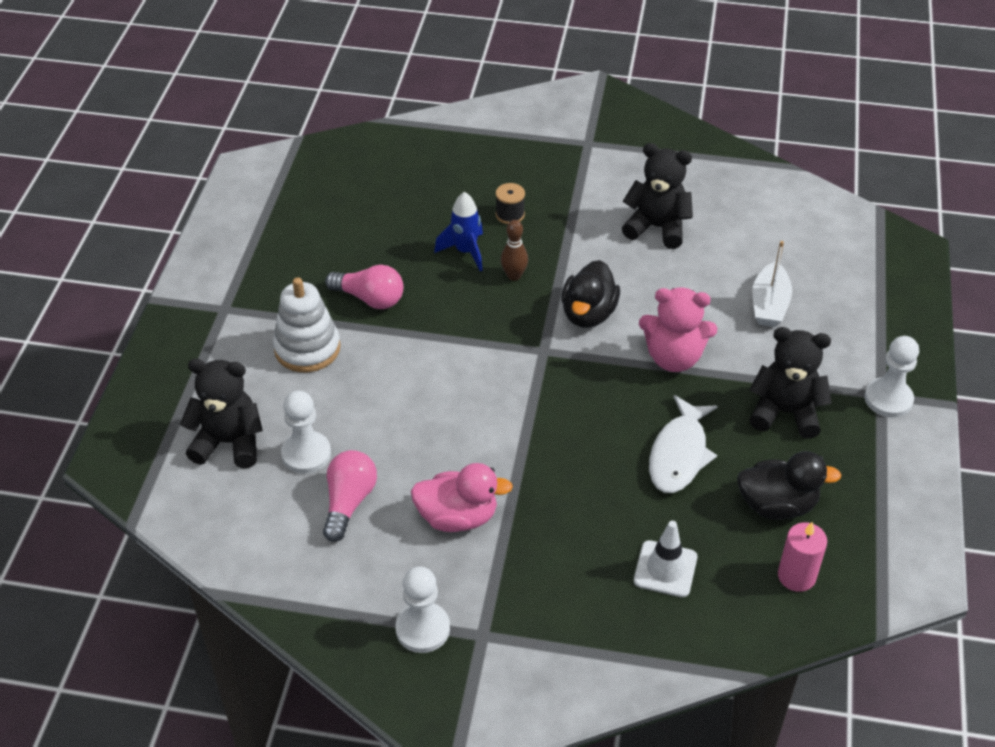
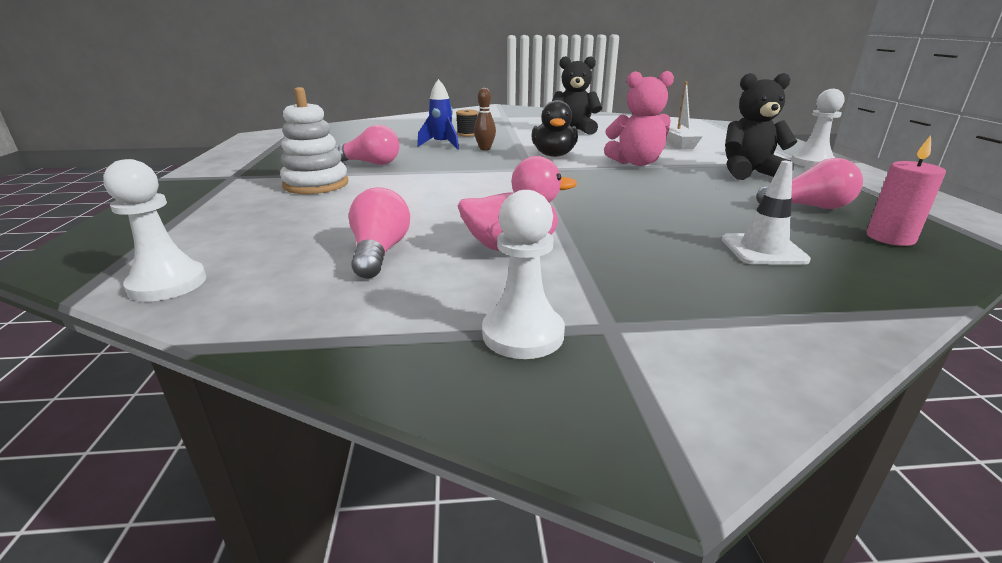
camera: 15 degrees left, 20 degrees down
(229, 442) = (228, 234): black teddy bear -> none
(306, 454) = (322, 231): white pawn -> white pawn (167, 284)
(679, 454) = (692, 195): white fish -> none
(777, 505) = (808, 207): black duck -> pink light bulb

